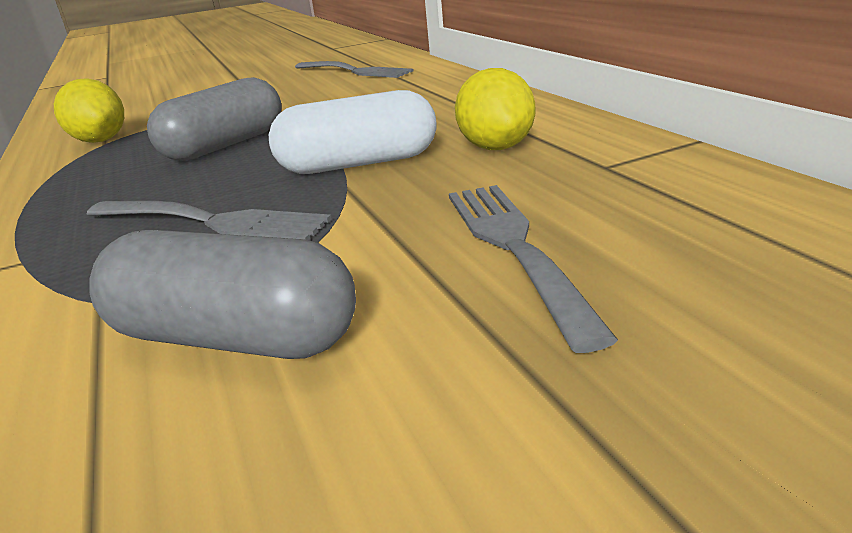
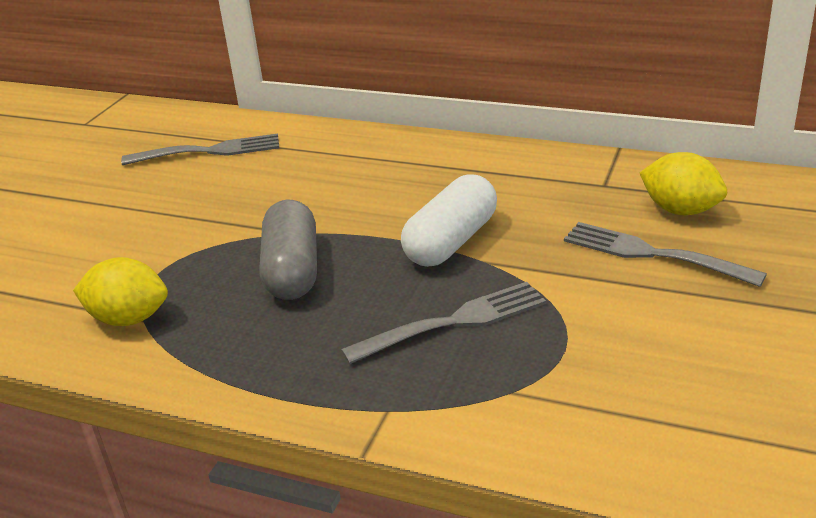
camera: 45 degrees left, 5 degrees up
(234, 338) = (625, 359): grey capsule -> none
(496, 147) = (517, 194): yellow lemon -> yellow lemon (680, 210)

